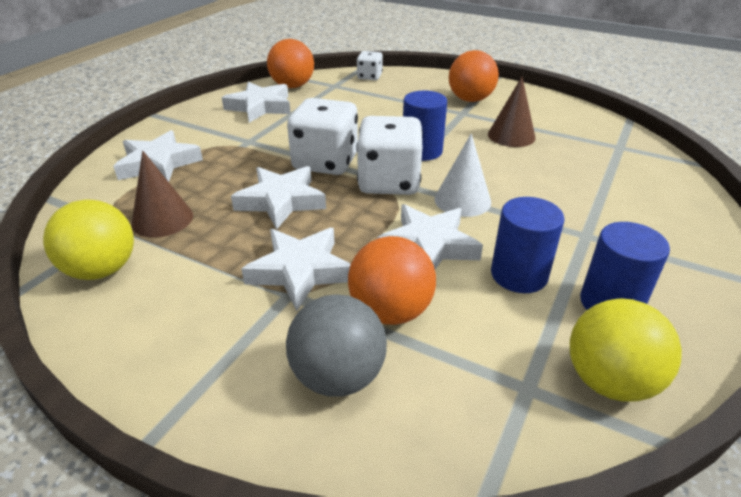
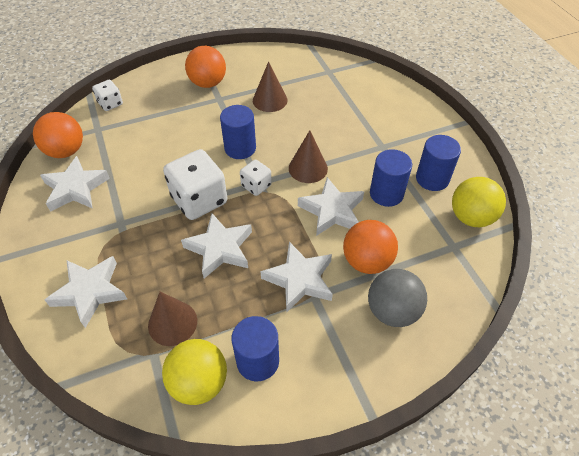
camera: 50 degrees left, 15 degrees up
(159, 296) = (257, 361): none -> blue cylinder
(389, 182) = (256, 186): white dice -> white dice, size x0.53
(462, 200) = (308, 168): white cone -> brown cone

